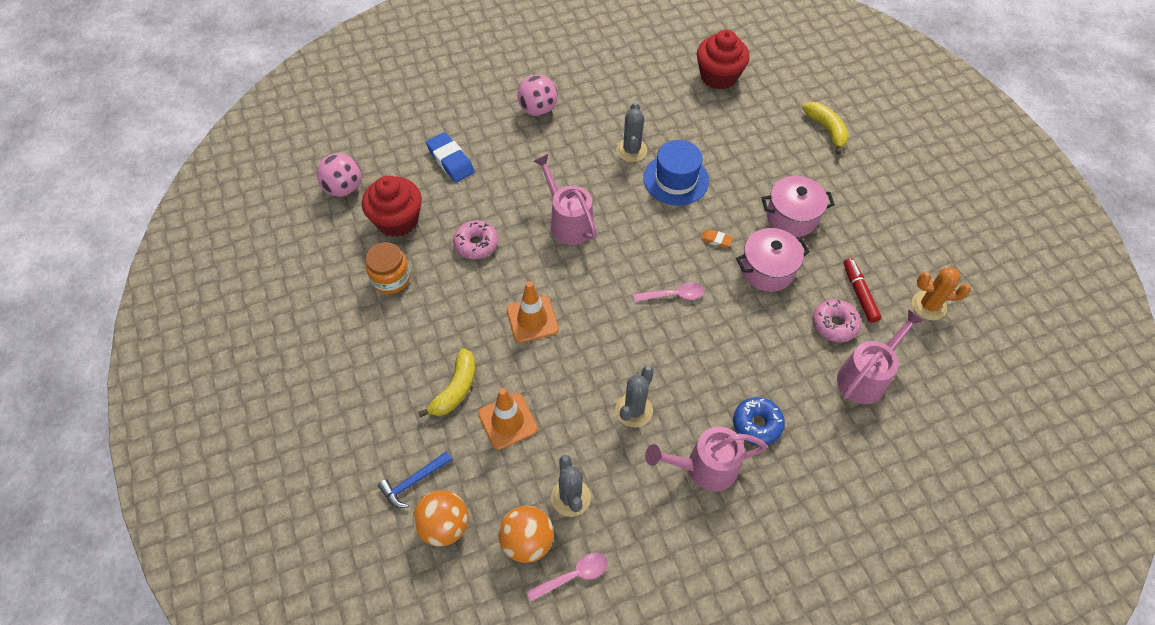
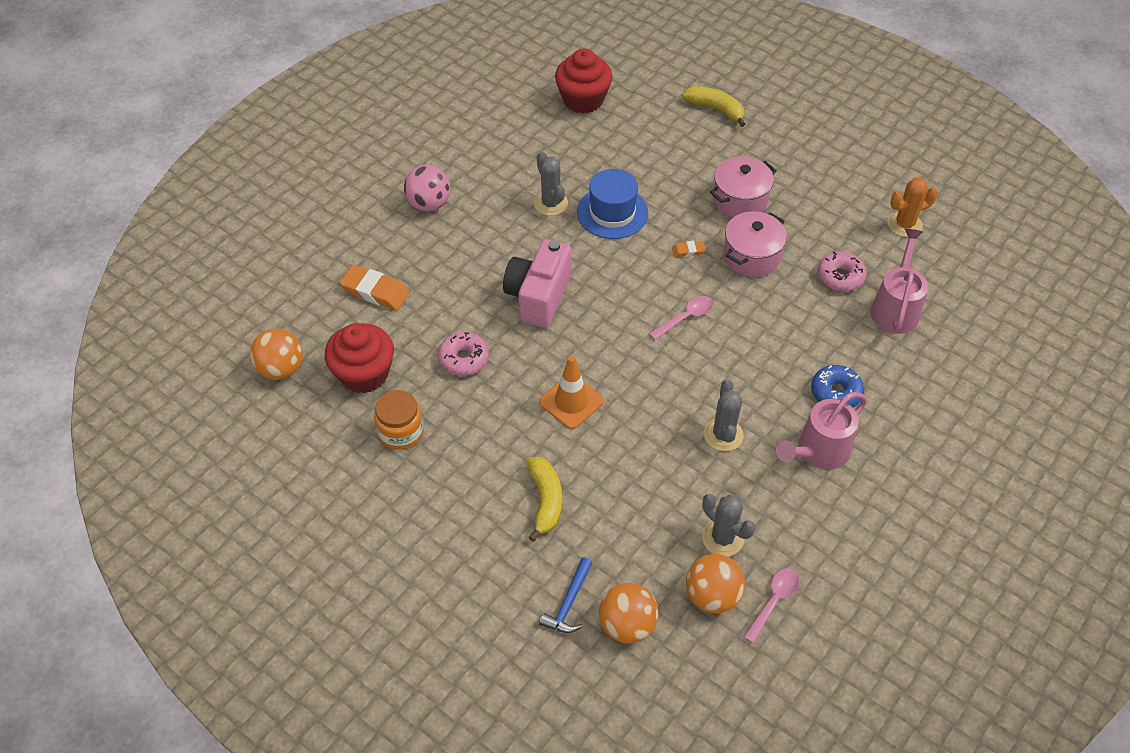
camera: 30 degrees left, 5 degrees down
(344, 188) = (281, 369): pink ball -> orange ball
(450, 160) = (375, 291): blue eraser -> orange eraser
(507, 421) = (616, 503): orange traffic cone -> none
(568, 222) = (538, 297): pink watering can -> pink camera
(859, 293) = (842, 240): red marker -> none

